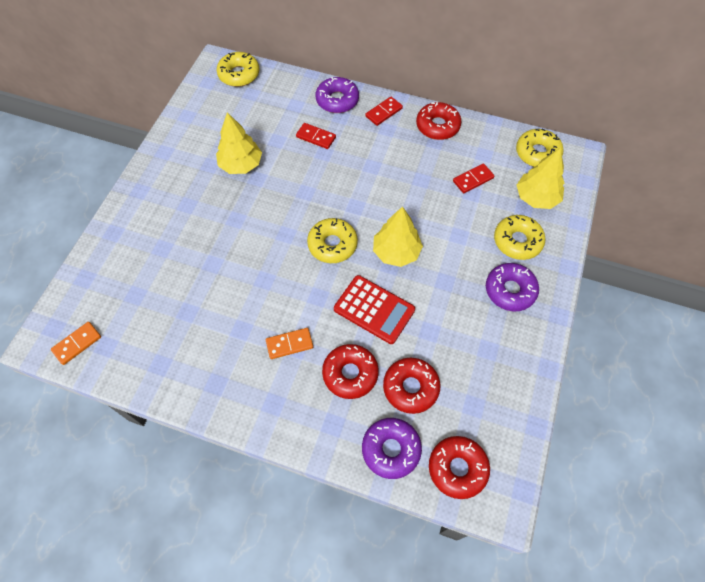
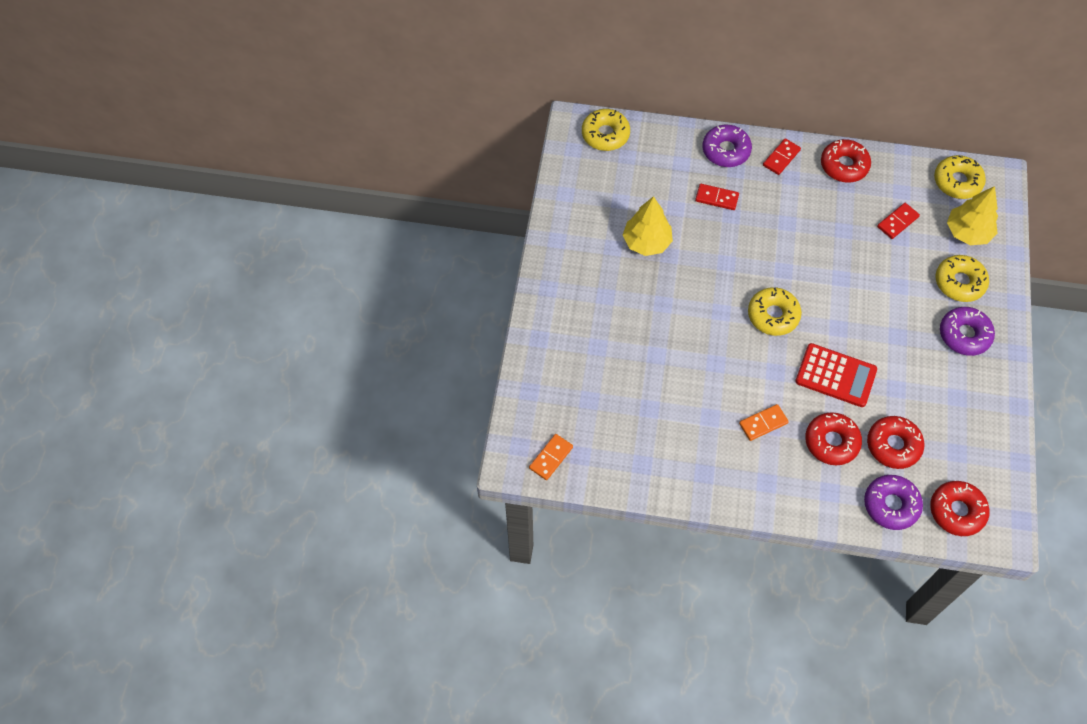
camera: 10 degrees left, 0 degrees up
(396, 252) = (840, 313): yellow tree -> none

